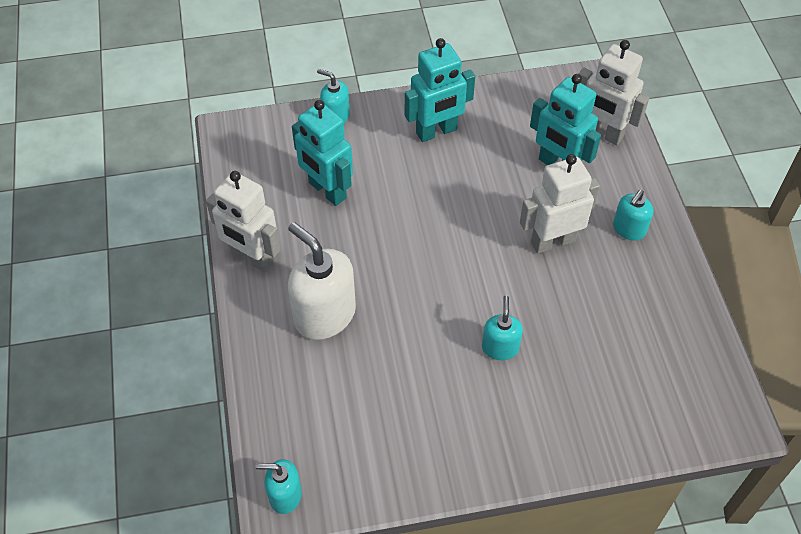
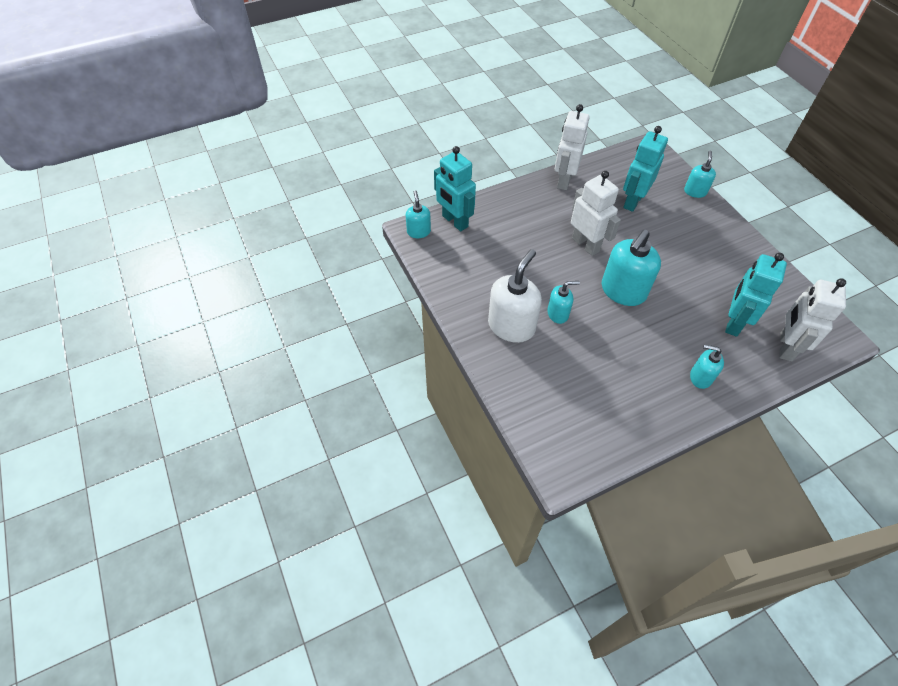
camera: 75 degrees right, 0 degrees up
(324, 315) = (541, 221): white soap dispenser -> white soap dispenser (511, 326)
(436, 132) = (718, 246): turquoise robot -> turquoise robot (454, 221)
(482, 259) = (623, 291): none -> turquoise soap dispenser
(552, 241) = (661, 329): white robot -> white robot (586, 244)

